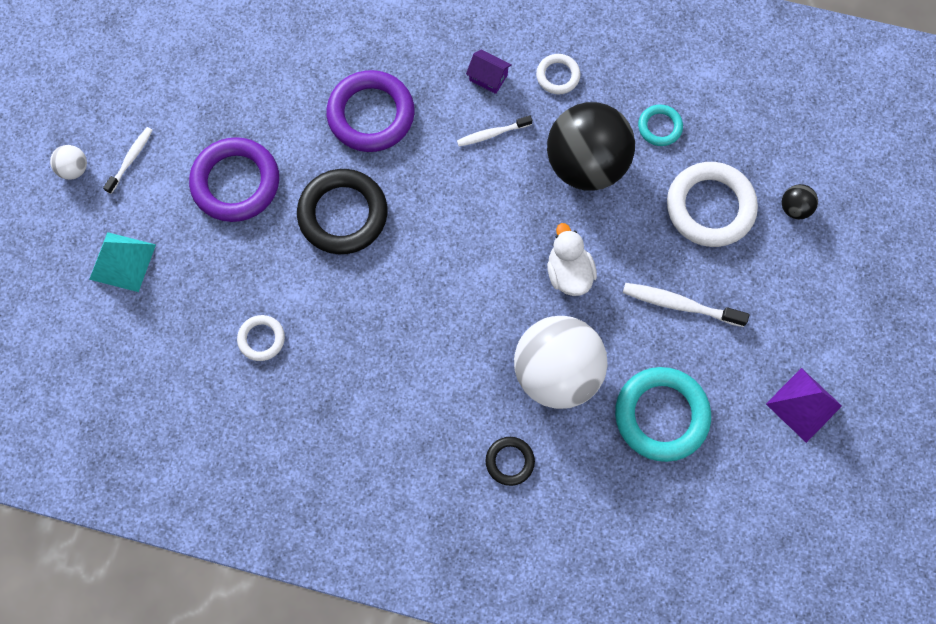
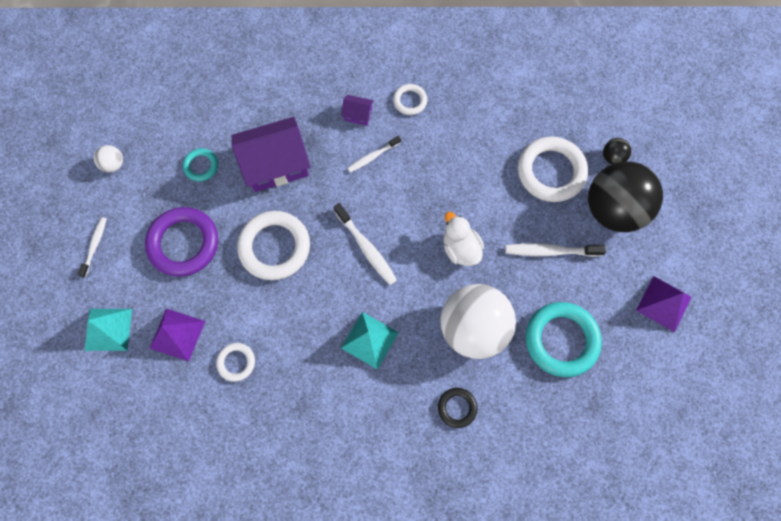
camera: 15 degrees left, 0 degrees up
(74, 169) = (50, 265): white ball -> white ball (113, 164)
(201, 288) = (177, 334): none -> purple pyramid
(343, 214) = (274, 247): black ring -> white ring
(371, 115) = (276, 164): purple ring -> purple house
(427, 354) = (369, 340): none -> turquoise pyramid
(453, 243) = (366, 248): none -> white toothbrush
(586, 164) = (450, 162): black ball -> black ball (613, 209)
(659, 127) = (496, 121): turquoise ring -> turquoise ring (201, 166)

